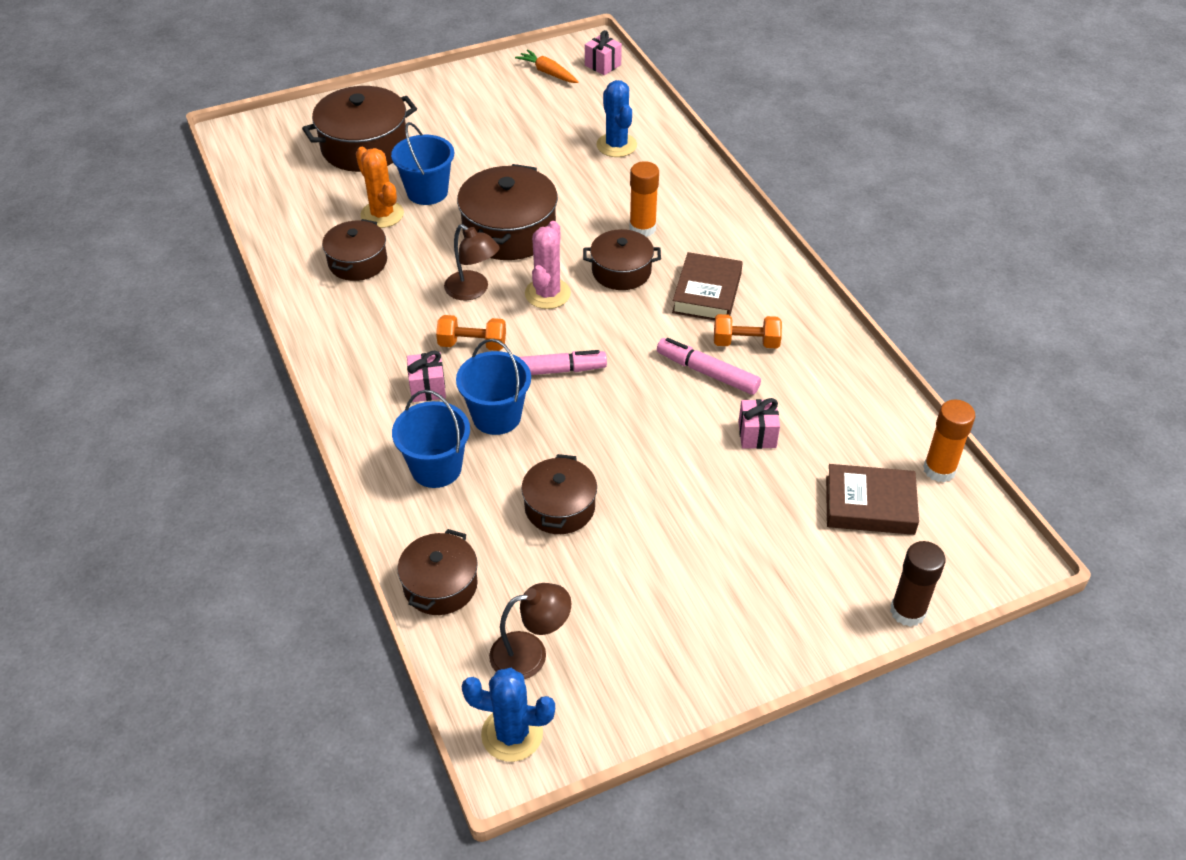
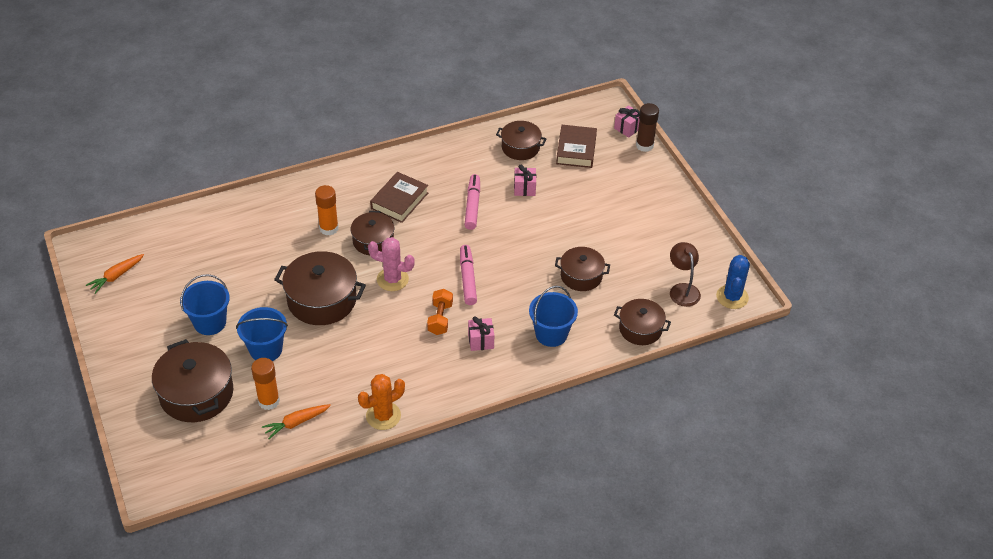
camera: 90 degrees left, 0 degrees up
(308, 225) = (296, 423): none -> orange carrot
(357, 262) = (346, 388): brown pot -> brown pot (520, 147)
(382, 214) = (290, 376): orange cactus -> orange cactus (383, 416)
(473, 290) = (385, 319): brown lamp -> none
(496, 416) = (507, 305): blue bucket -> blue bucket (210, 322)
(603, 65) = (114, 242): pink gift -> pink gift (627, 128)
(616, 145) = (227, 238): blue cactus -> none
(707, 293) = (399, 201): brown book -> brown book turned 75 degrees counterclockwise
(707, 372) = (472, 206): pink marker -> pink marker turned 150 degrees clockwise
(746, 342) = (447, 186): orange dumbbell -> none
(939, 470) = (551, 121): orange glue stick -> orange glue stick (269, 401)

